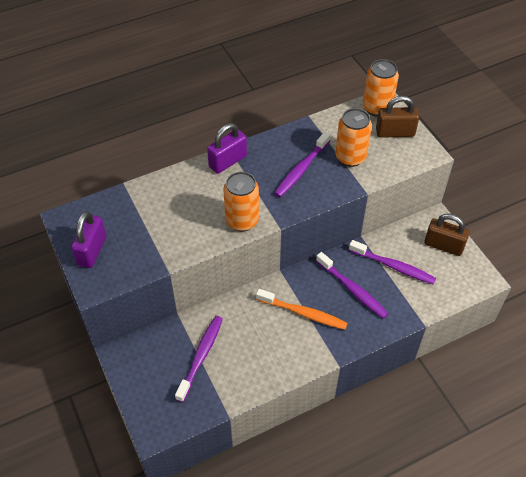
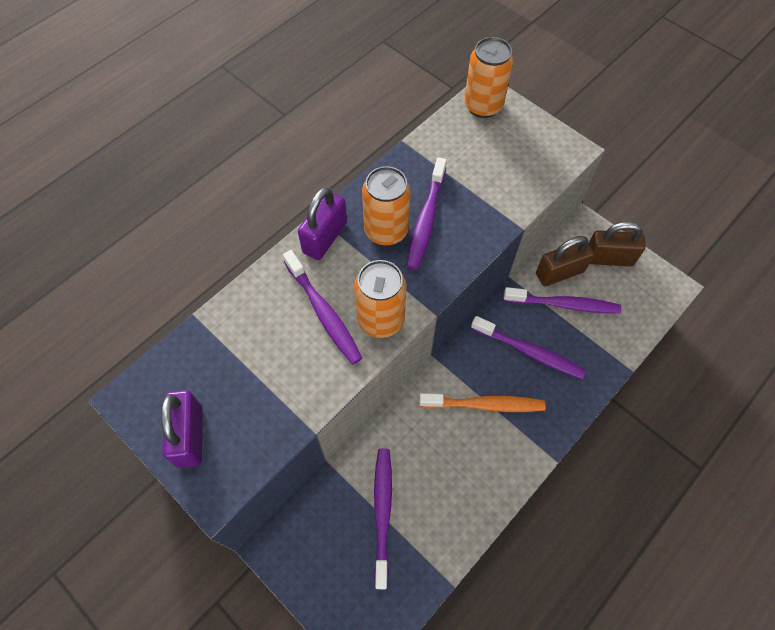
camera: 20 degrees left, 10 degrees up
(206, 205) = (323, 312): none -> purple toothbrush
(350, 157) = (480, 184): orange can -> orange can (386, 231)
(395, 132) = (519, 133): brown padlock -> brown padlock (559, 272)

